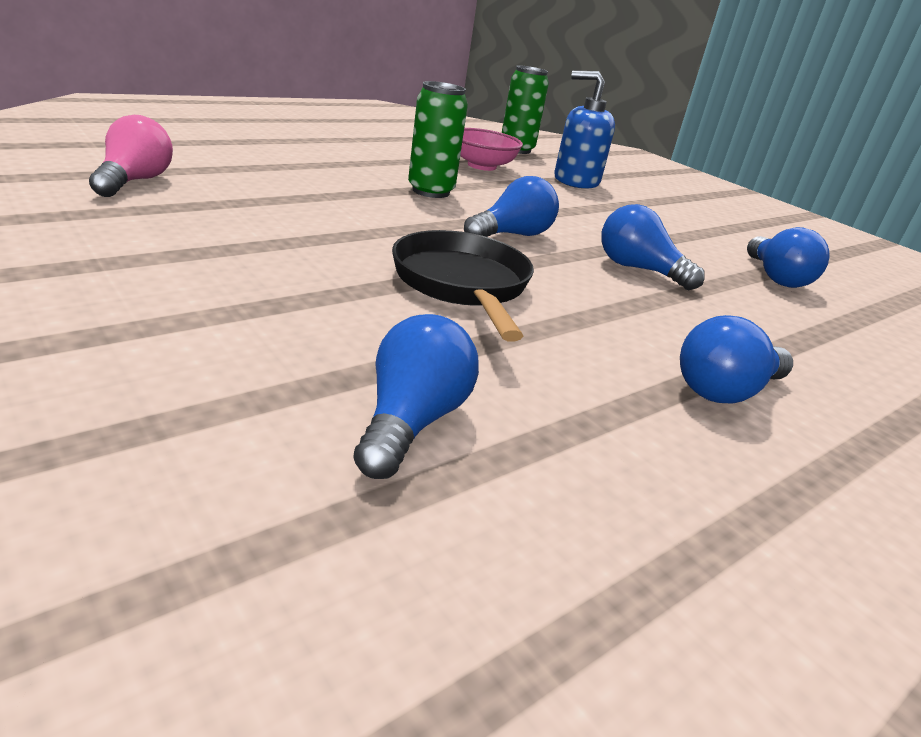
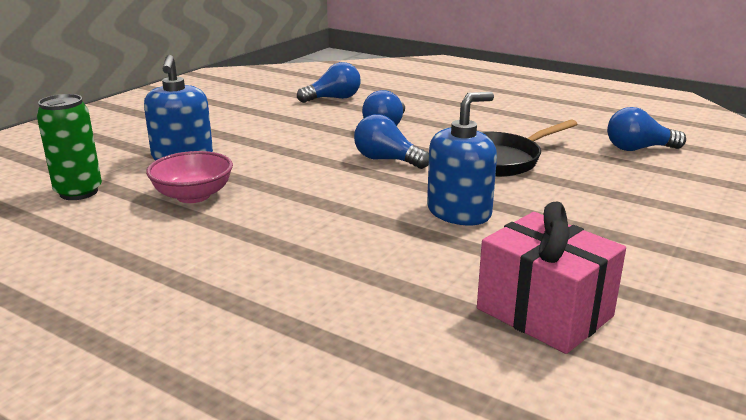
camera: 105 degrees left, 5 degrees down
(134, 181) = (544, 312): pink light bulb -> pink gift
(341, 217) = (459, 212): none -> blue soap dispenser
(431, 191) = (329, 199): green can -> none
(725, 390) = (506, 108): blue light bulb -> none

